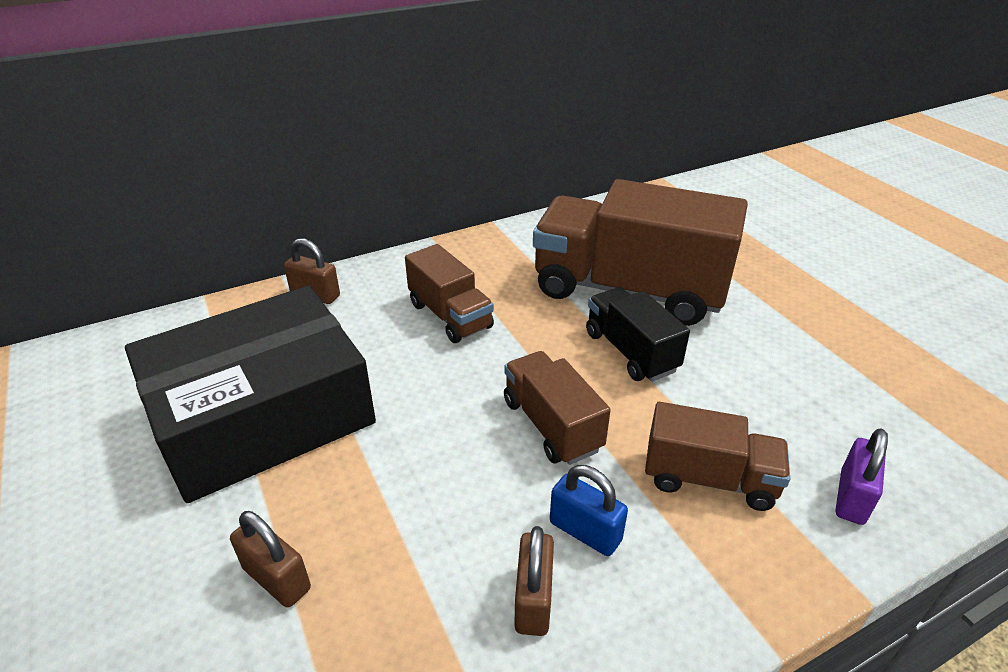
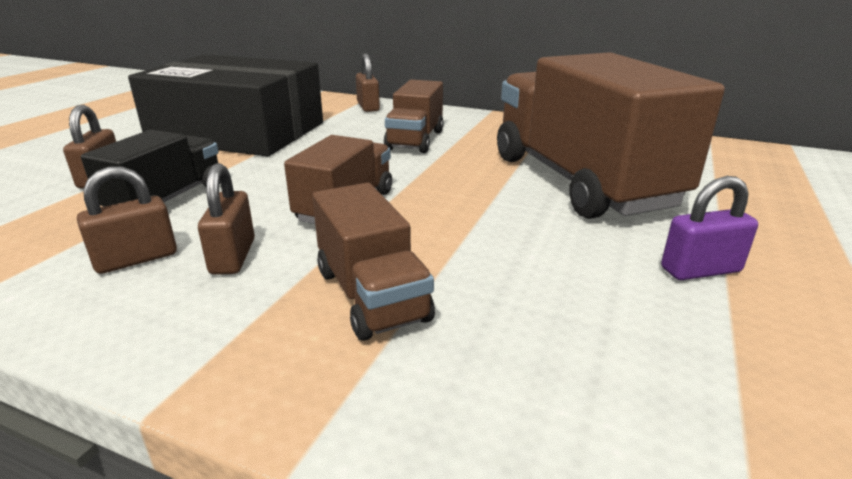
camera: 50 degrees right, 10 degrees down
(585, 531) = (233, 256): blue padlock -> brown padlock
(630, 352) = (495, 207): black truck -> black truck (167, 199)
(852, 497) = (466, 405): purple padlock -> purple padlock (700, 270)

